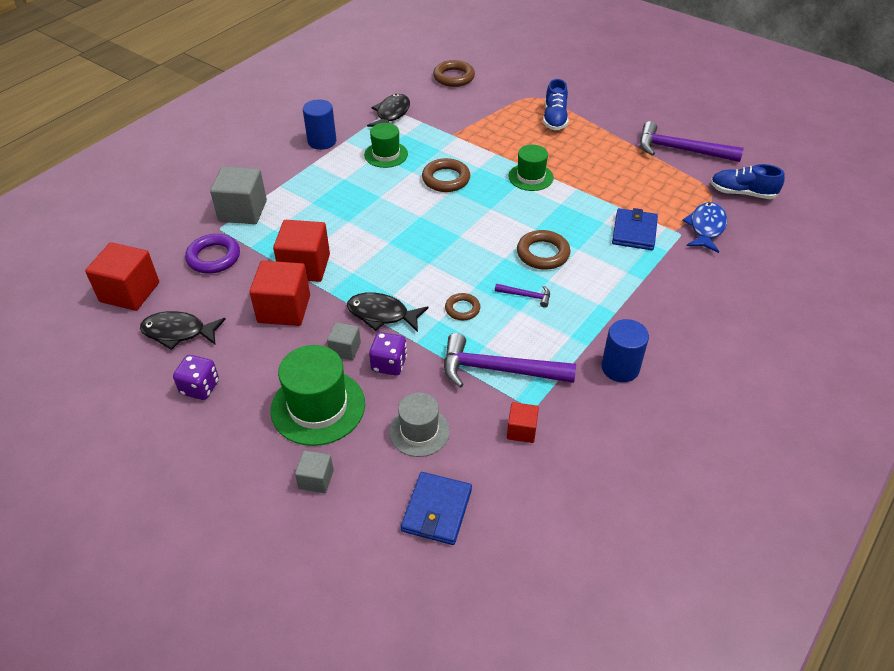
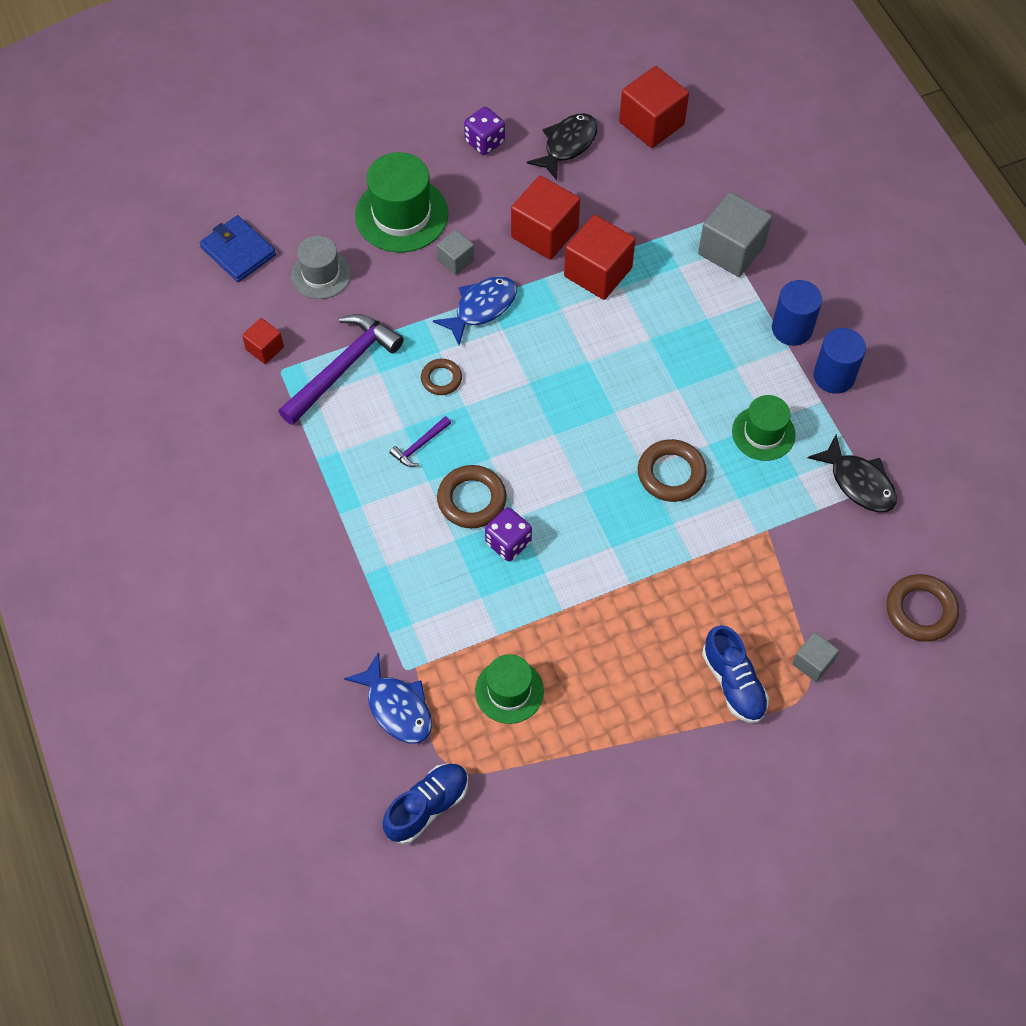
camera: 120 degrees right, 15 degrees up
(214, 257) = (663, 201): purple ring -> none
(316, 479) = (327, 186): grey cube -> grey cube (812, 662)
(382, 314) = (481, 308): black fish -> blue fish
(389, 364) = (412, 286): purple dice -> purple dice (508, 543)
(530, 177) = (618, 571): green hat -> green hat (509, 691)
(554, 118) = (733, 683): blue shoe -> blue shoe turned 150 degrees counterclockwise
(620, 368) = (270, 470): blue cylinder -> blue cylinder (792, 329)
(634, 232) = (443, 620): blue wallet -> none
(680, 150) = (562, 801): purple hammer -> none

